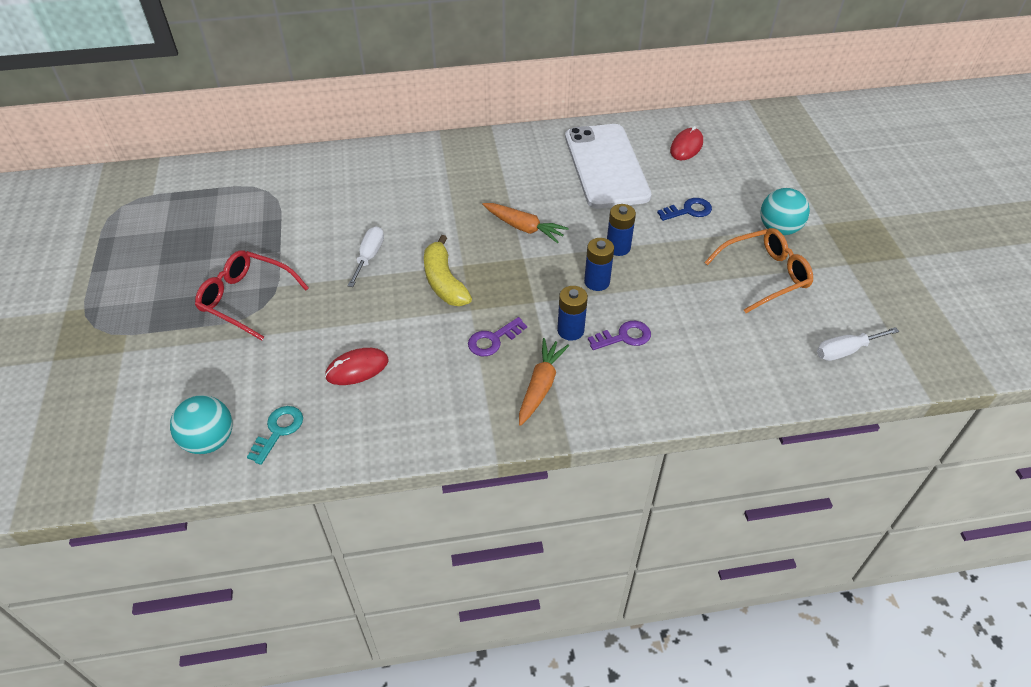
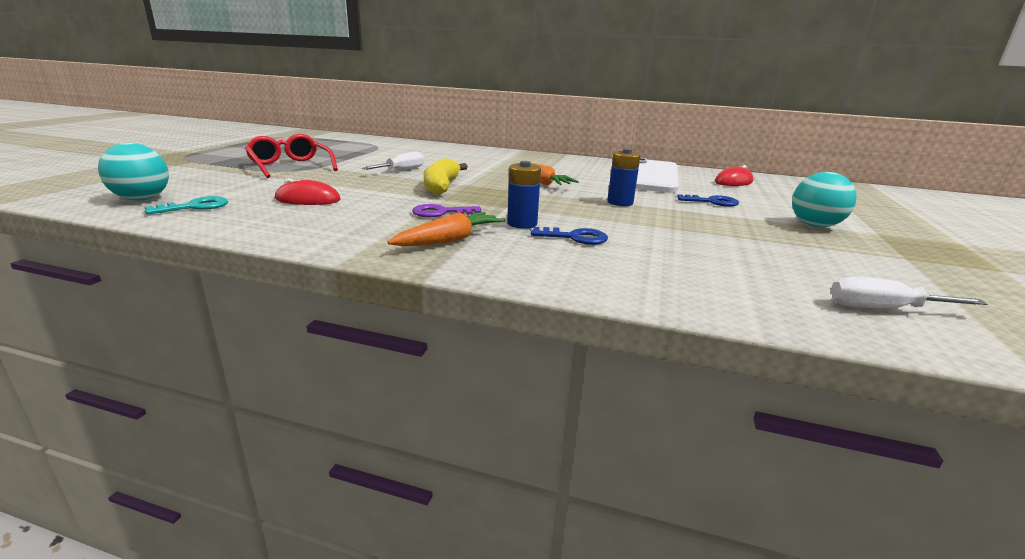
camera: 25 degrees right, 25 degrees down
(597, 282) = (579, 211): blue battery -> none
(624, 337) = (575, 237): purple key -> blue key
(764, 275) = (779, 242): orange glasses -> none

